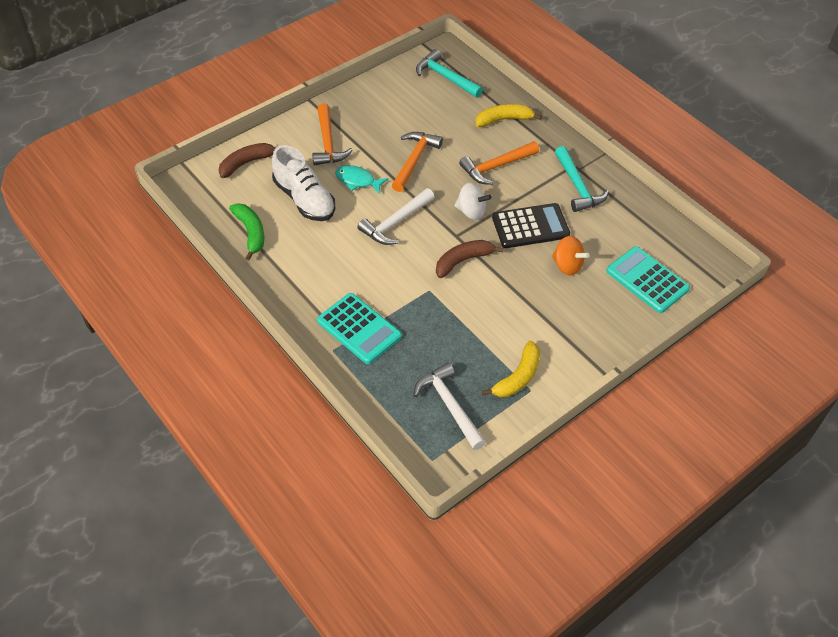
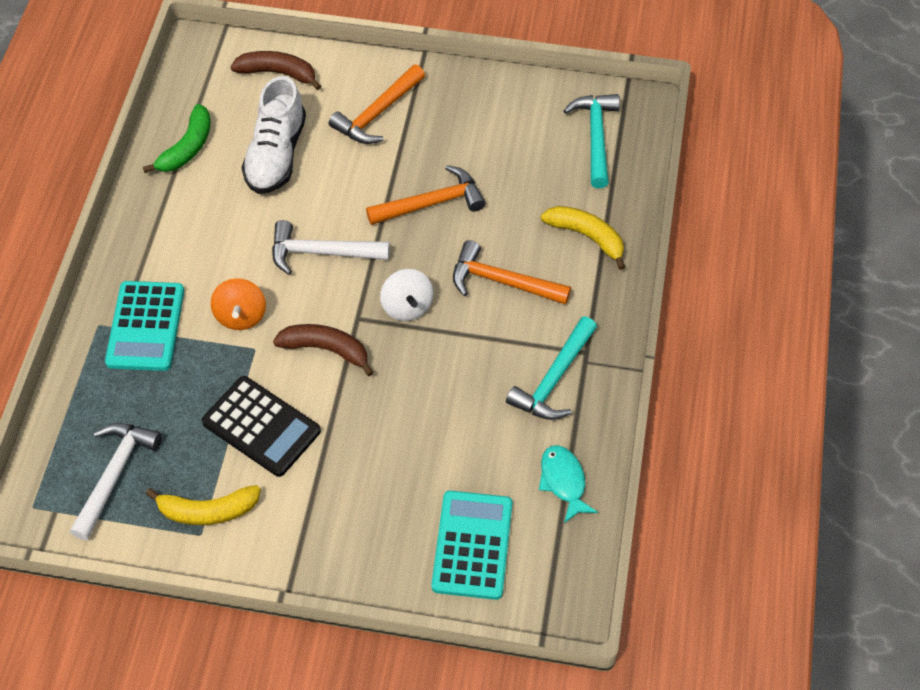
camera: 50 degrees right, 5 degrees up
(357, 180) = (349, 177): turquoise fish -> turquoise fish (563, 481)
(530, 226) = (441, 376): black calculator -> black calculator (261, 427)
(567, 265) = (416, 451): orange spinning top -> orange spinning top (241, 316)

